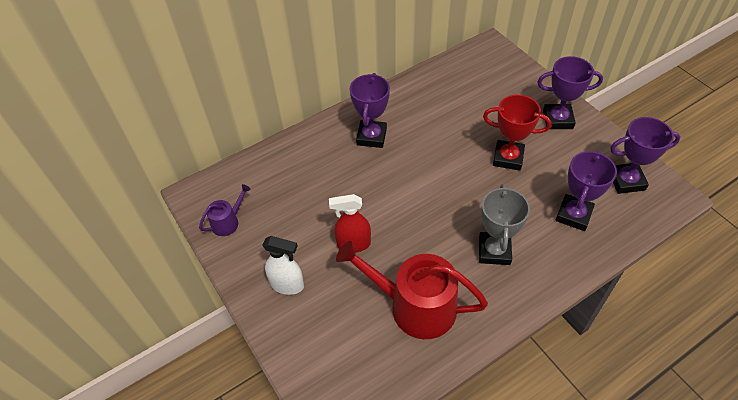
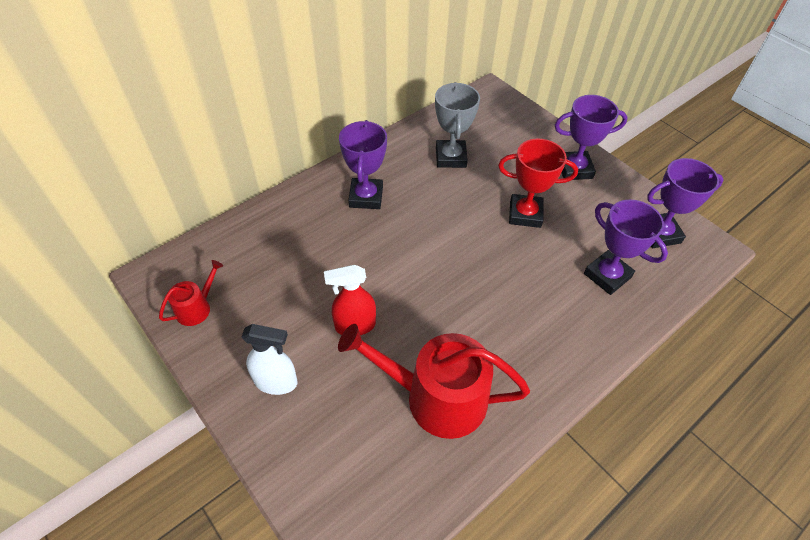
camera: 10 degrees left, 0 degrees up
(228, 222) = (197, 307): purple watering can -> red watering can
(494, 251) = (523, 323): grey trophy -> grey trophy (450, 157)
(573, 215) = (607, 275): purple trophy -> purple trophy turned 60 degrees counterclockwise

